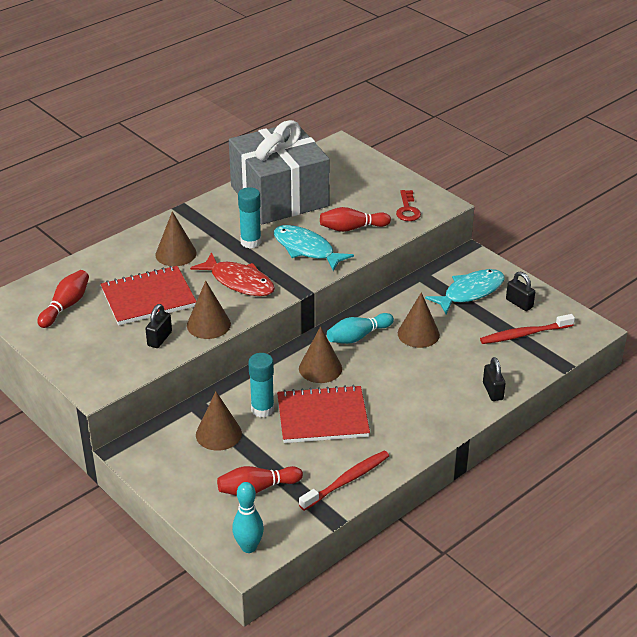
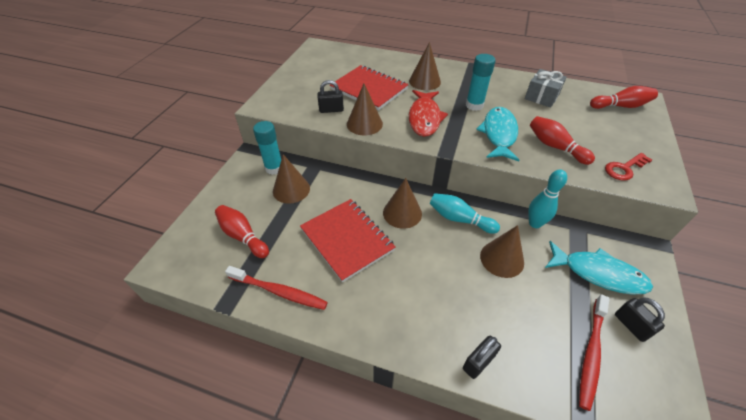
camera: 60 degrees right, 10 degrees up
(66, 306) = (333, 65): red bowling pin -> red bowling pin (621, 106)
(249, 547) = (175, 260): turquoise bowling pin -> turquoise bowling pin (535, 223)
(262, 409) = (332, 201): turquoise glue stick -> turquoise glue stick (274, 168)
(279, 196) = (541, 97): grey gift -> grey gift, size x0.42
(519, 303) = (631, 325): black padlock -> black padlock turned 45 degrees counterclockwise
(524, 334) = (591, 353): red toothbrush -> red toothbrush turned 105 degrees counterclockwise

